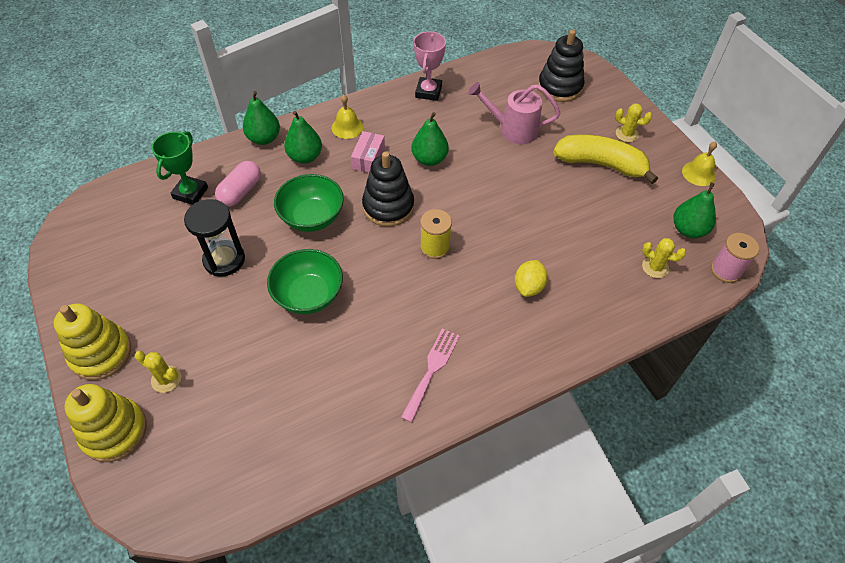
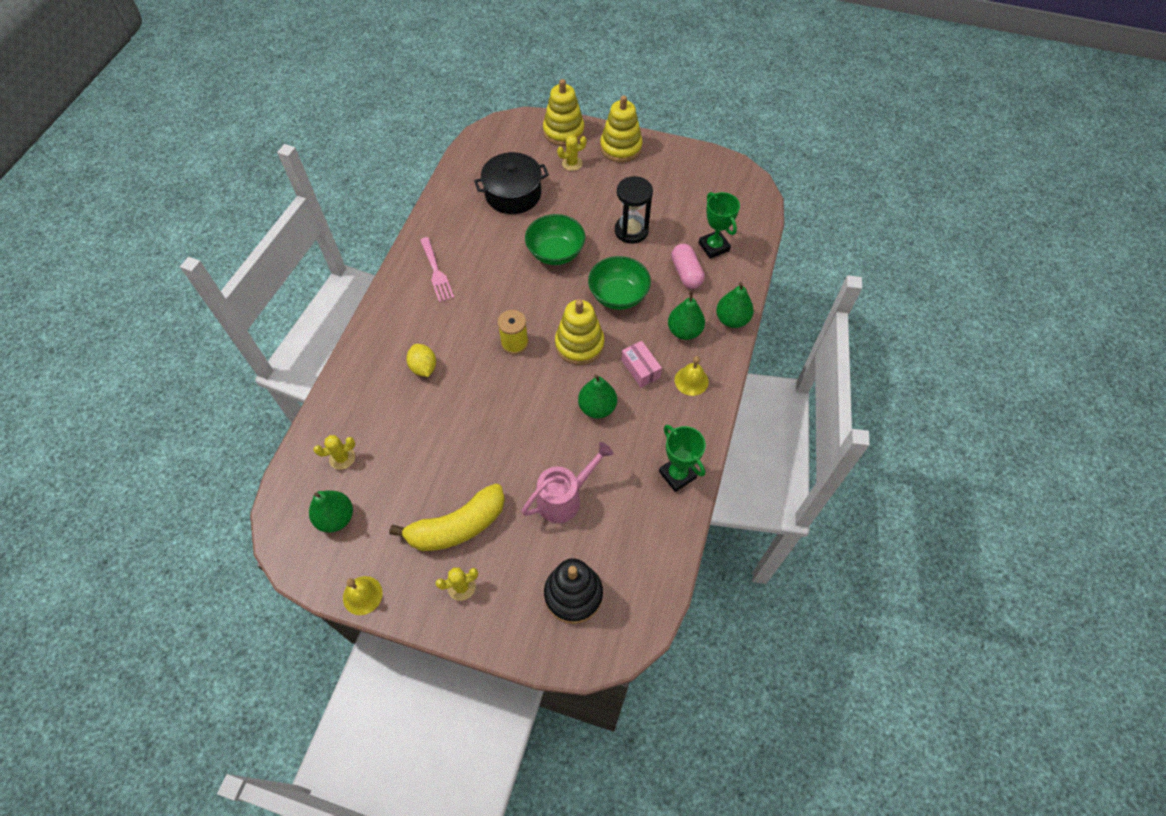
camera: 135 degrees right, 5 degrees up
(264, 396) = (513, 194): none -> black pot
(388, 207) = (579, 344): black stacking toy -> yellow stacking toy
(428, 92) = (677, 474): pink trophy -> green trophy
(725, 270) = (283, 502): pink spool -> none

